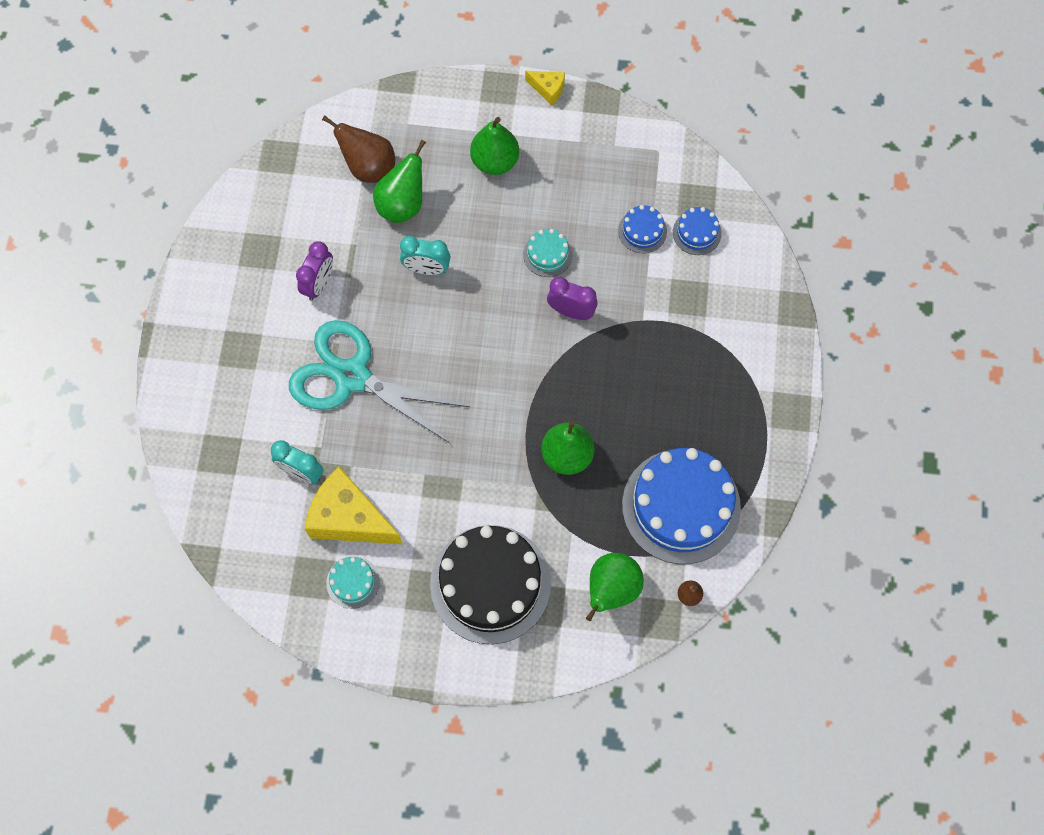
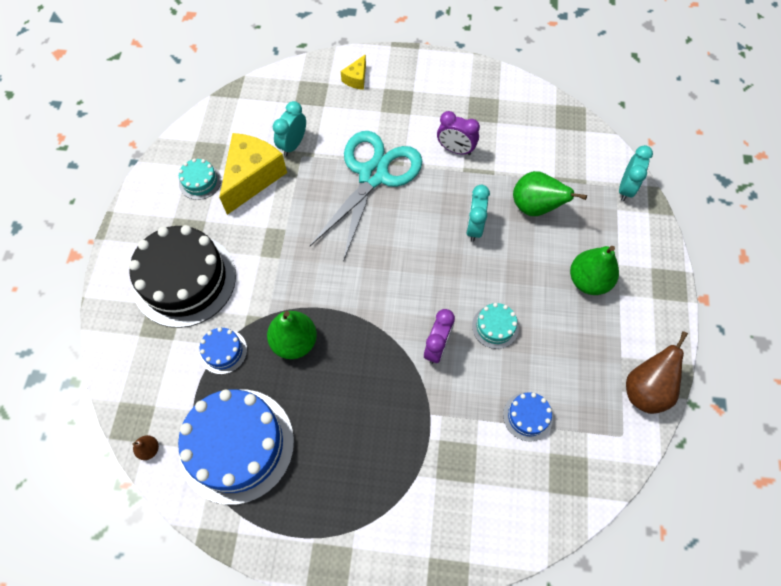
camera: 90 degrees right, 5 degrees down
(368, 167) = (569, 181): brown pear -> brown pear (645, 389)
(380, 111) = (626, 188): none -> turquoise clock
(548, 89) = (675, 328): yellow cheese -> yellow cheese (356, 79)
(611, 590) = (165, 378): green pear -> none
(697, 233) = (530, 473): blue cake -> blue cake (223, 351)

